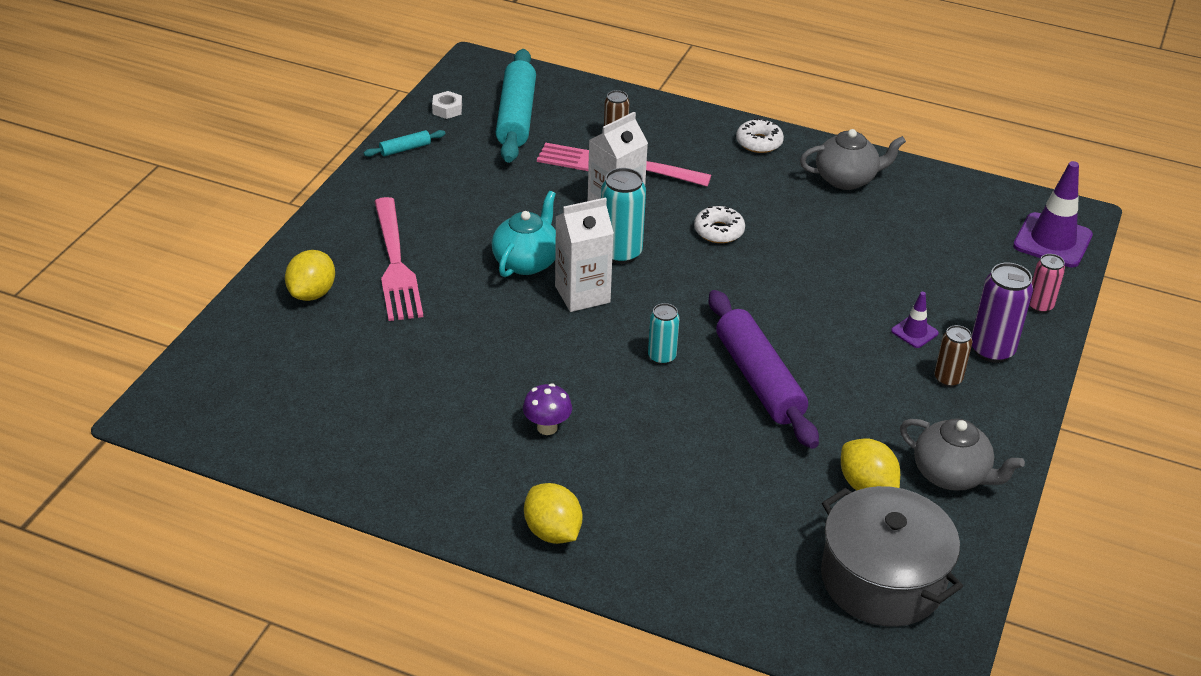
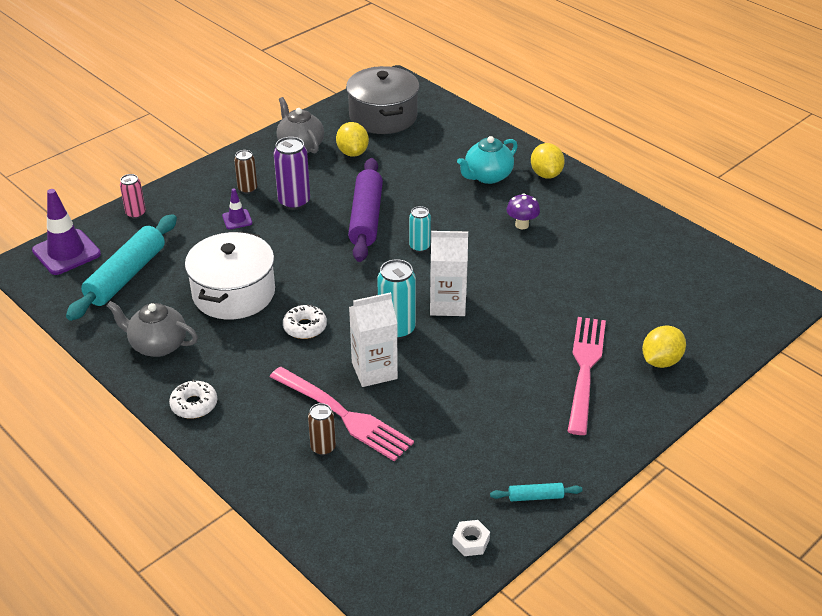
camera: 155 degrees left, 0 degrees up
(516, 116) = (402, 508): turquoise rolling pin -> turquoise rolling pin (126, 276)
(526, 262) = (476, 342): turquoise teapot -> turquoise teapot (487, 176)
(826, 245) = (234, 293): none -> white pot
(992, 350) = (201, 197): purple can -> purple can (294, 202)

